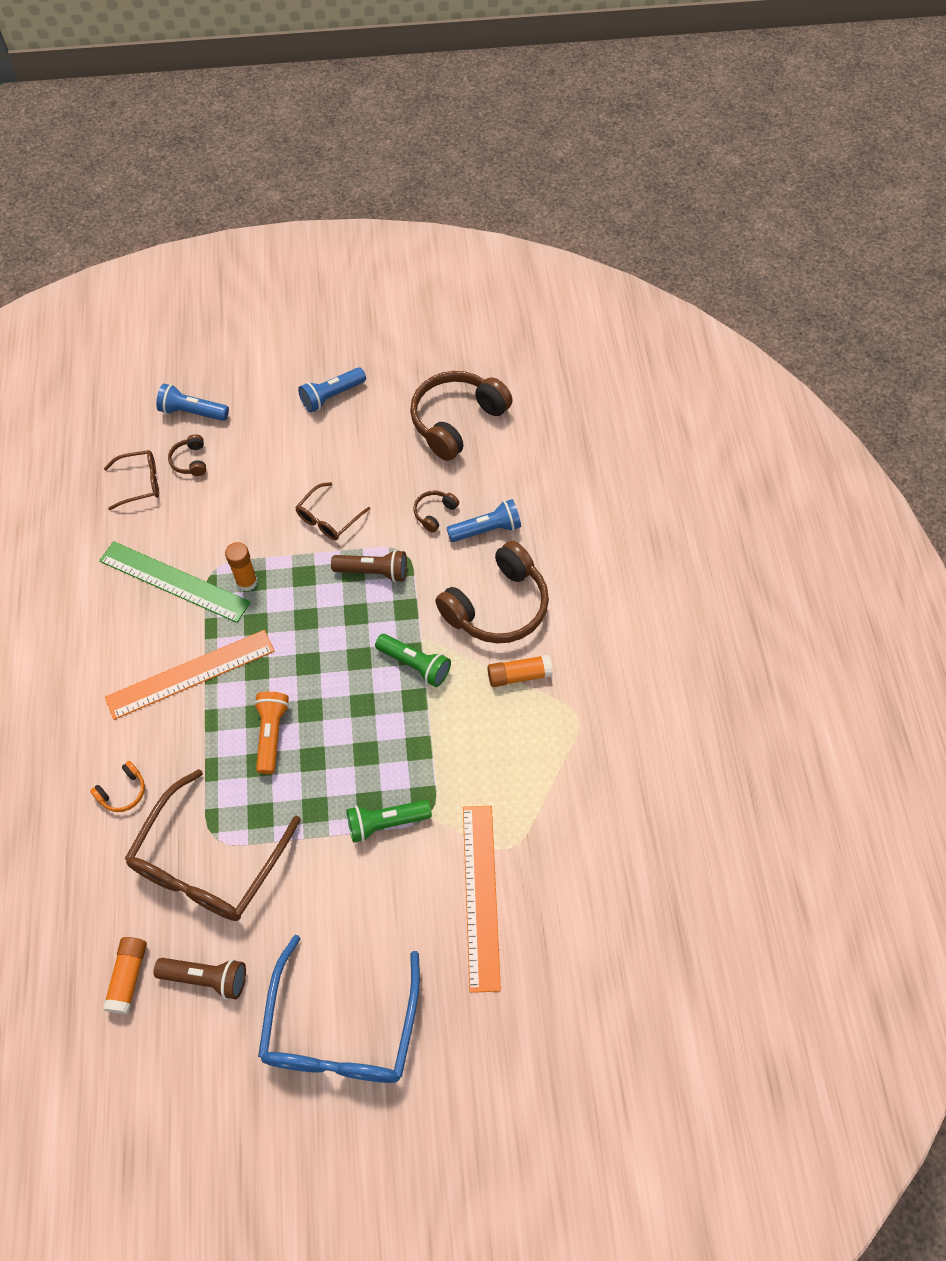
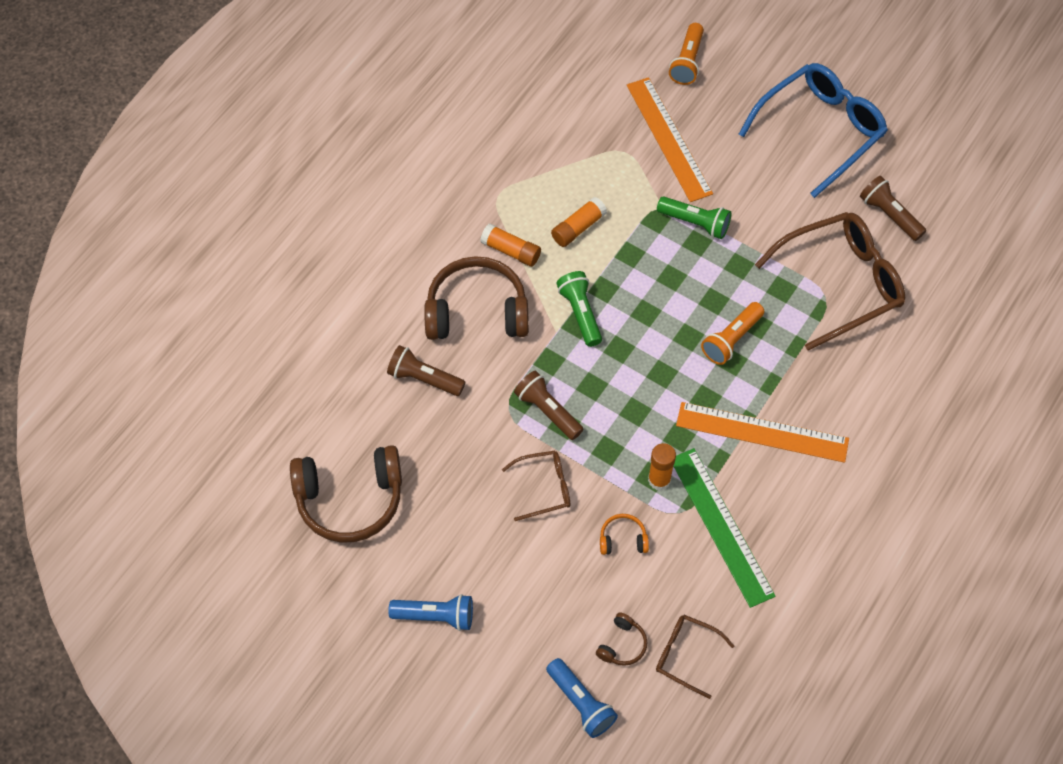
camera: 140 degrees left, 0 degrees up
(123, 792) = (874, 376): orange headphones -> orange headphones (623, 539)
(128, 977) = (943, 250): orange glue stick -> orange glue stick (578, 228)
(434, 513) = (452, 425): brown headphones -> none
(481, 895) = (668, 139): orange ruler -> orange ruler turned 60 degrees counterclockwise
(486, 529) = (424, 379): blue flashlight -> brown flashlight
(538, 1007) = (687, 62): none -> orange flashlight

